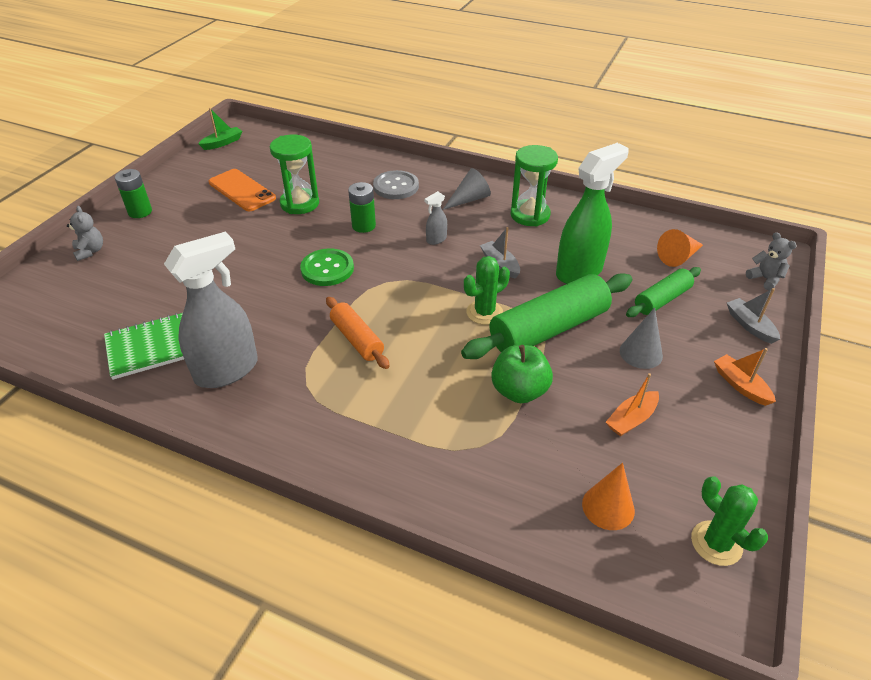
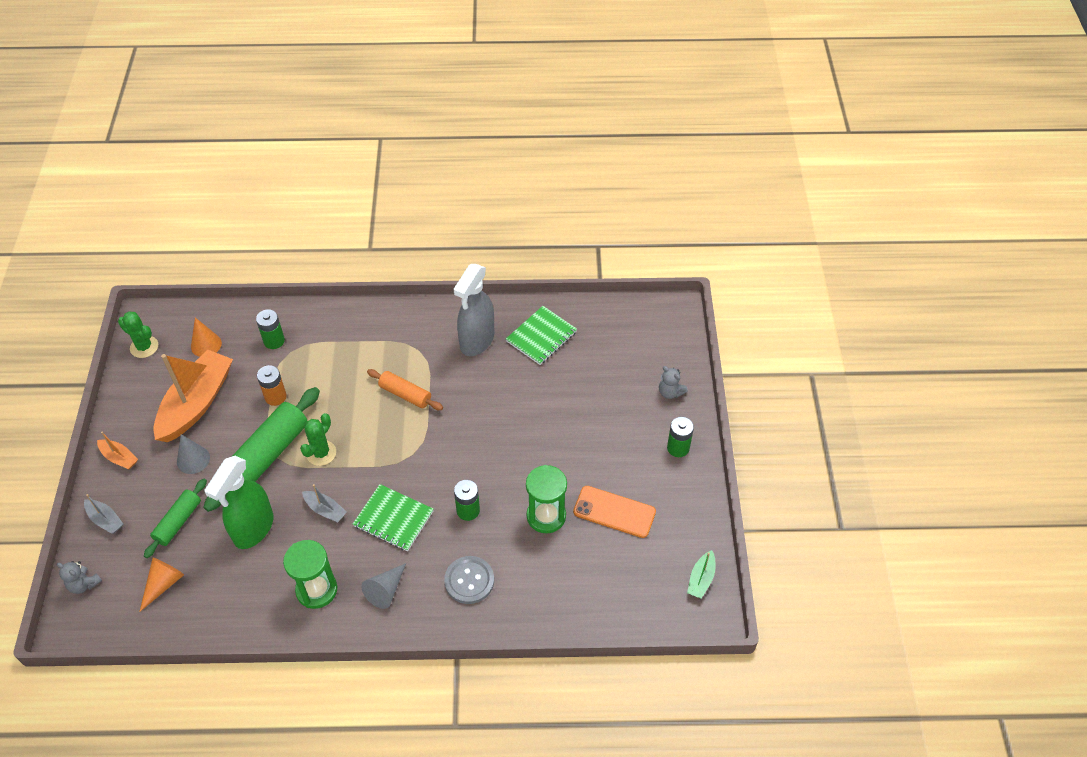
camera: 155 degrees right, 10 degrees up
(327, 269) = (468, 448): green button -> none
(436, 239) = (393, 519): grey spray bottle -> green notebook
(498, 472) = (274, 341): none -> green battery
(519, 391) = (275, 397): green apple -> orange battery
(631, 419) = (196, 403): orange boat -> orange boat, size x2.28

